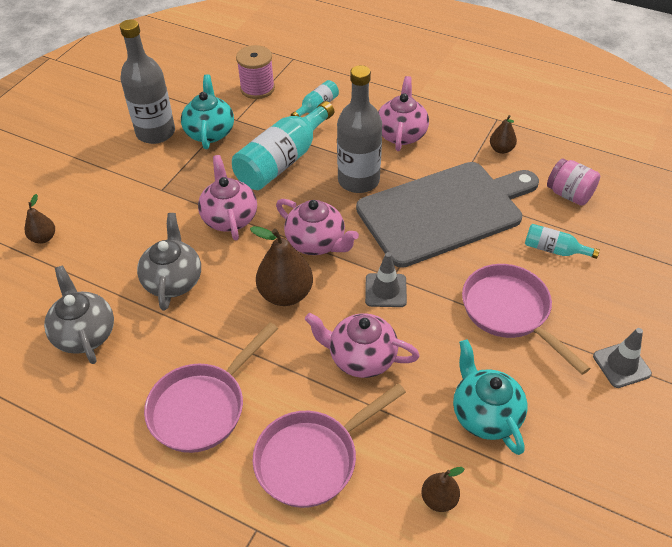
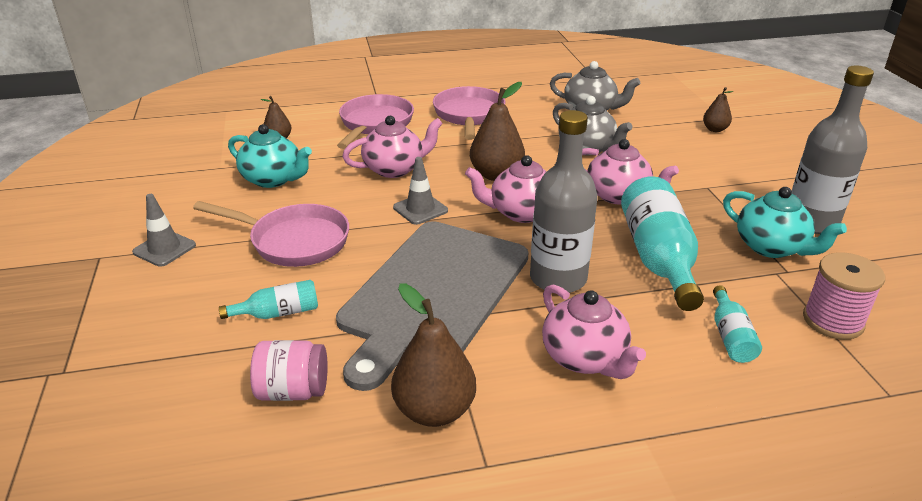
camera: 140 degrees right, 15 degrees down
(501, 149) = (434, 410): brown pear -> brown pear, size x1.81

